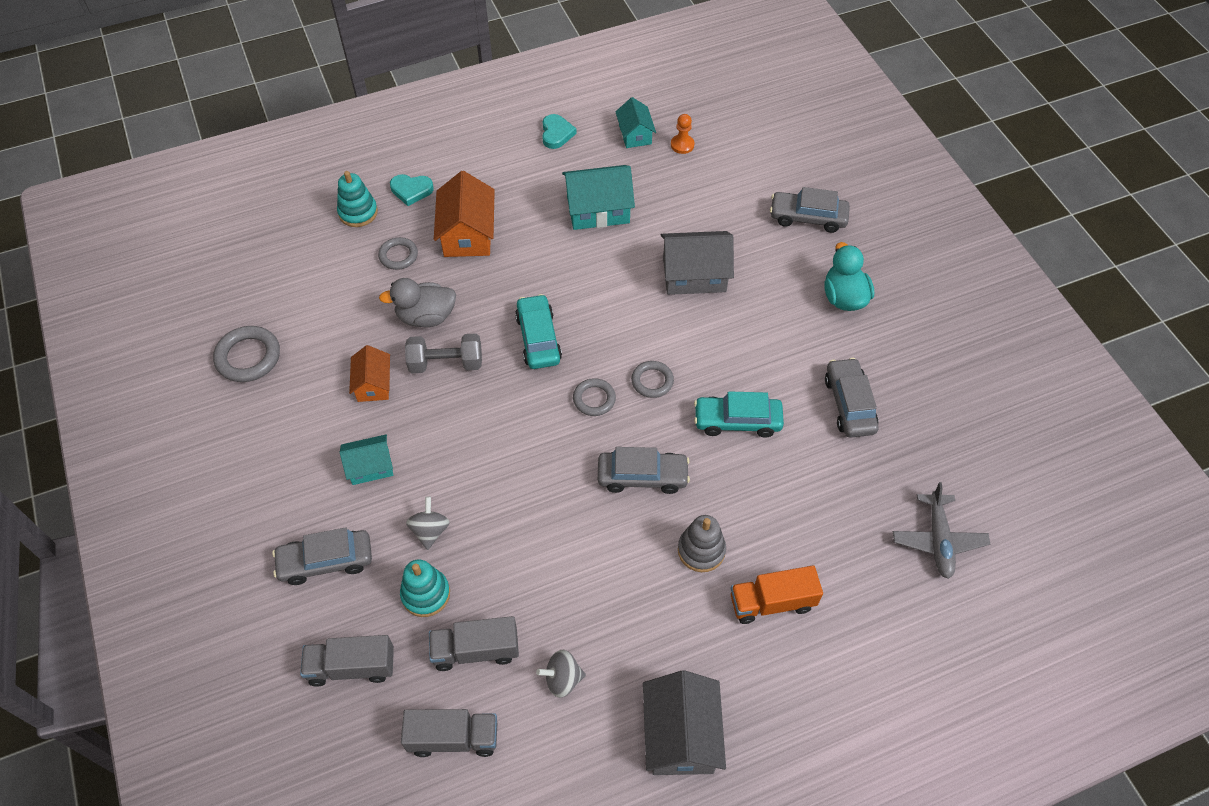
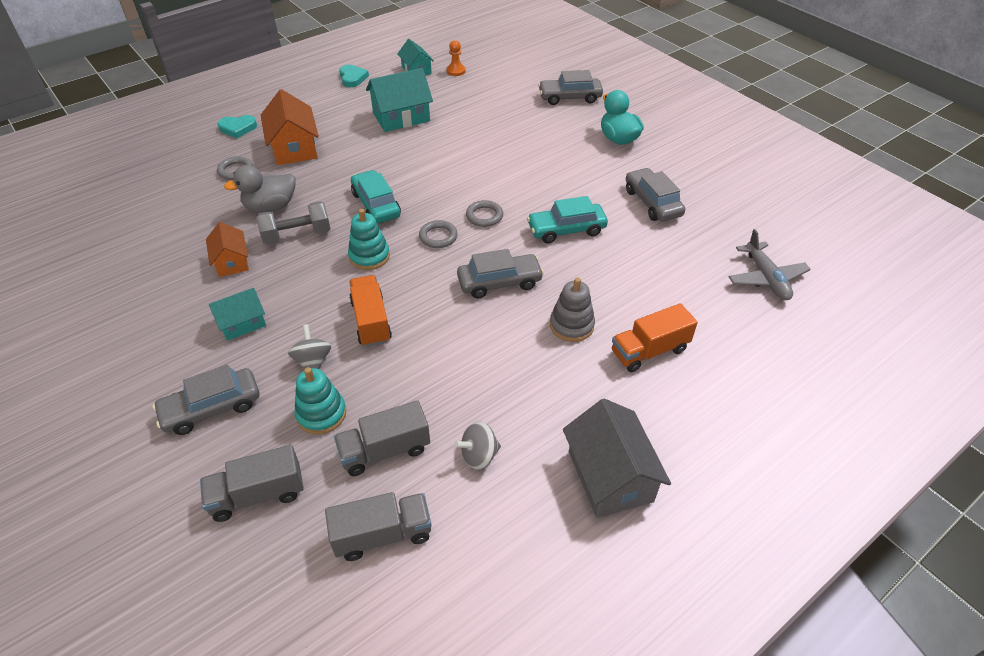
camera: 15 degrees left, 10 degrees down
(248, 357) = (104, 263): grey ring -> none
(358, 212) = (193, 149): turquoise stacking toy -> turquoise stacking toy (369, 256)
(497, 495) = (371, 321): none -> orange truck
(694, 275) = (494, 144): grey house -> none

